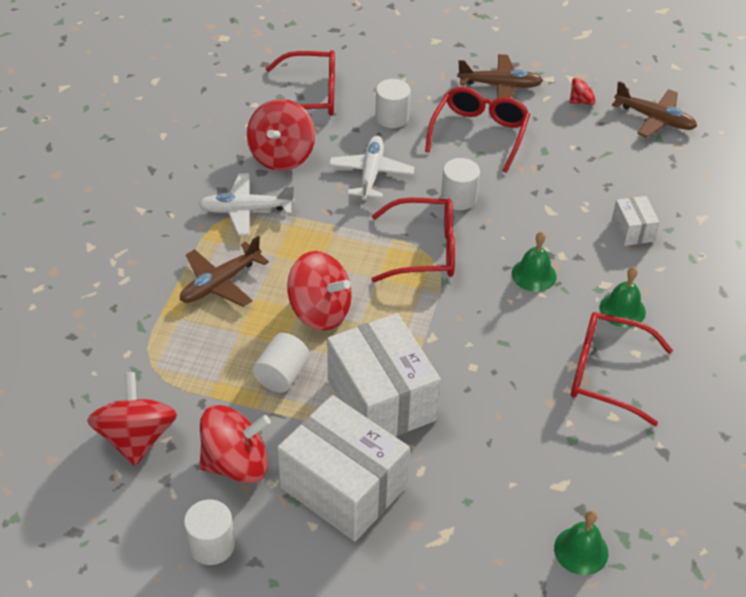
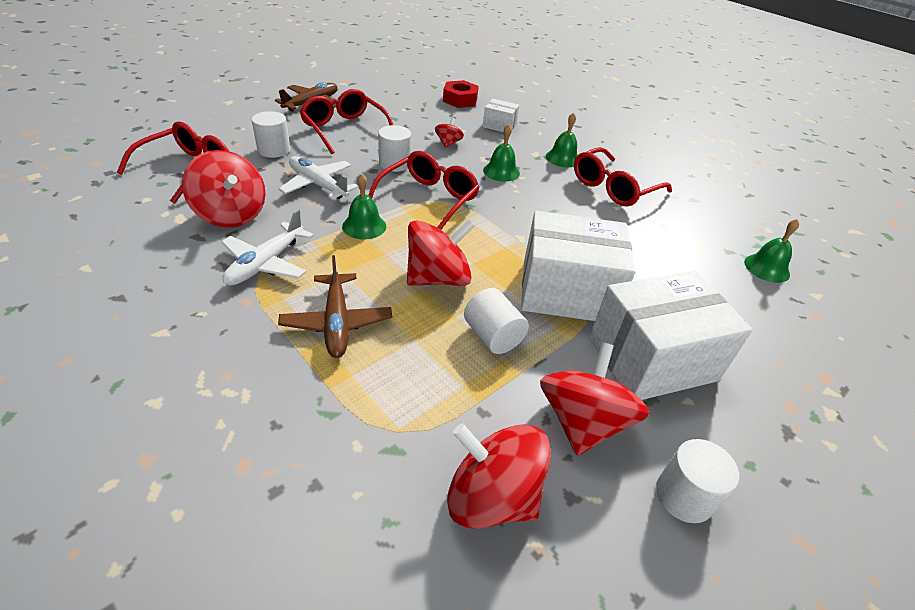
camera: 60 degrees left, 5 degrees down
(343, 233) = (364, 226): none -> green bell
(581, 101) = (369, 89): red spinning top -> red spinning top (448, 143)
(653, 173) = (460, 100): none -> red nut
(654, 119) = (416, 80): brown plane -> none

